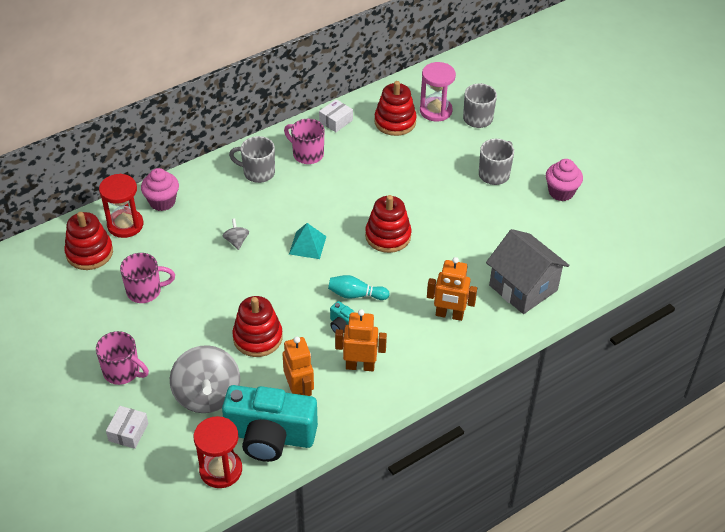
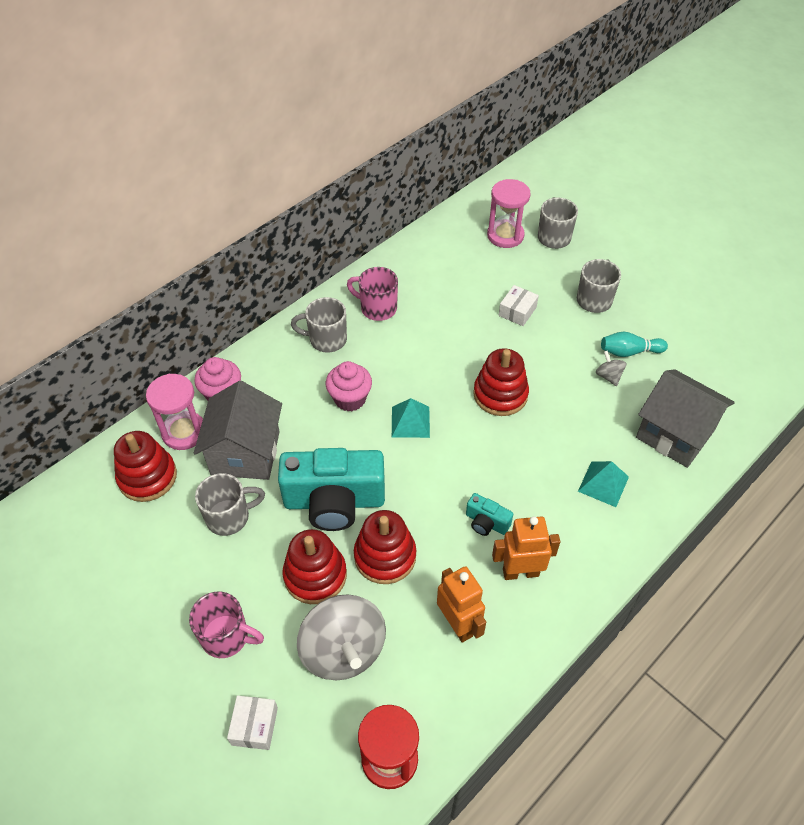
camera: 10 degrees left, 5 degrees up
(125, 225) = (184, 432): red hourglass -> pink hourglass
(145, 291) = (229, 517): pink mug -> grey mug
(169, 247) = (245, 453): none -> grey house
(236, 241) = (324, 431): grey spinning top -> grey spinning top (608, 376)
(270, 436) = (439, 695): turquoise camera -> turquoise camera (334, 501)
(336, 121) = (398, 264): white box -> white box (517, 311)
(355, 295) = (486, 477): turquoise bowling pin -> turquoise bowling pin (629, 352)
(395, 122) = (465, 255): red stacking toy -> red stacking toy (315, 575)
(449, 315) = (603, 484): orange robot -> turquoise pyramid
(561, 192) = (674, 309): pink cupcake -> pink cupcake (350, 399)

